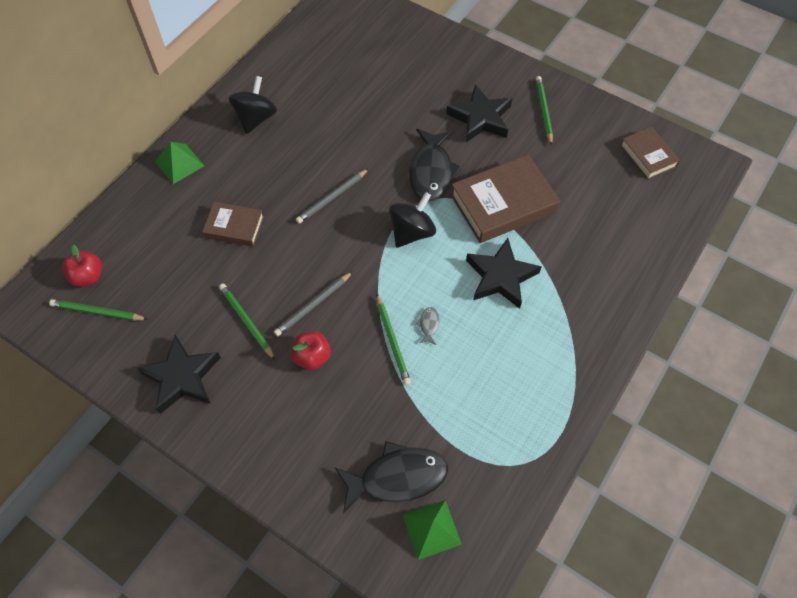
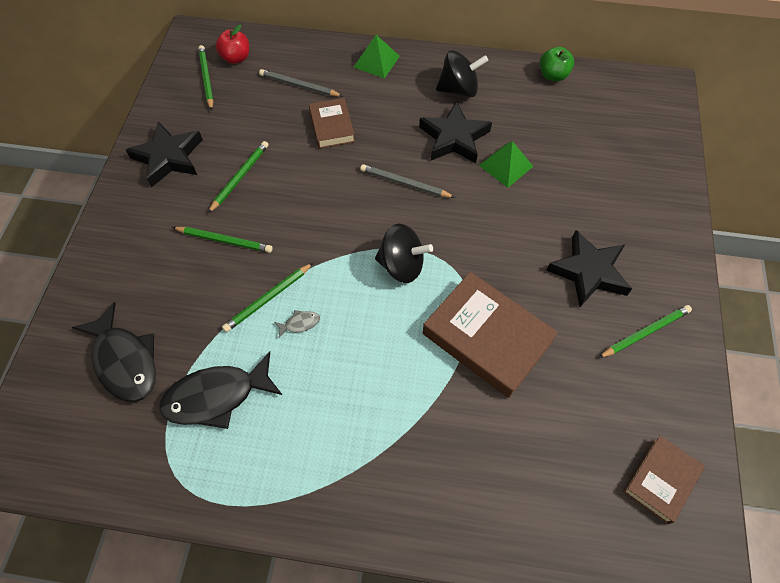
camera: 65 degrees right, 0 degrees up
(285, 51) = (553, 75): none -> green apple
(312, 357) = (224, 240): red apple -> green pencil
(313, 305) = (279, 219): grey pencil -> grey pencil (299, 86)
(431, 171) = (487, 253): black fish -> black fish (216, 396)
(431, 529) = (79, 412): green pyramid -> green pyramid (505, 165)
(500, 277) = (390, 370): black star -> black star (454, 138)

